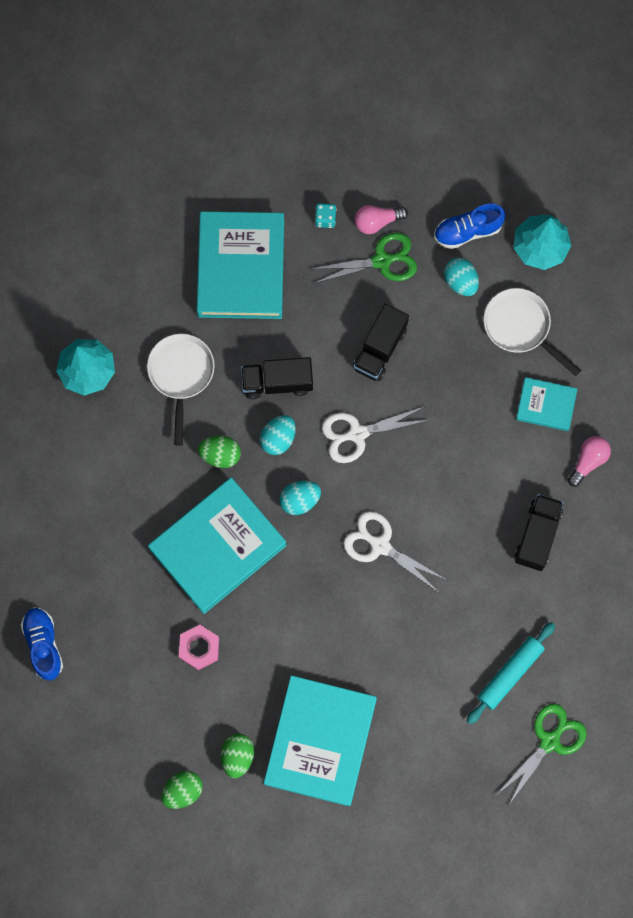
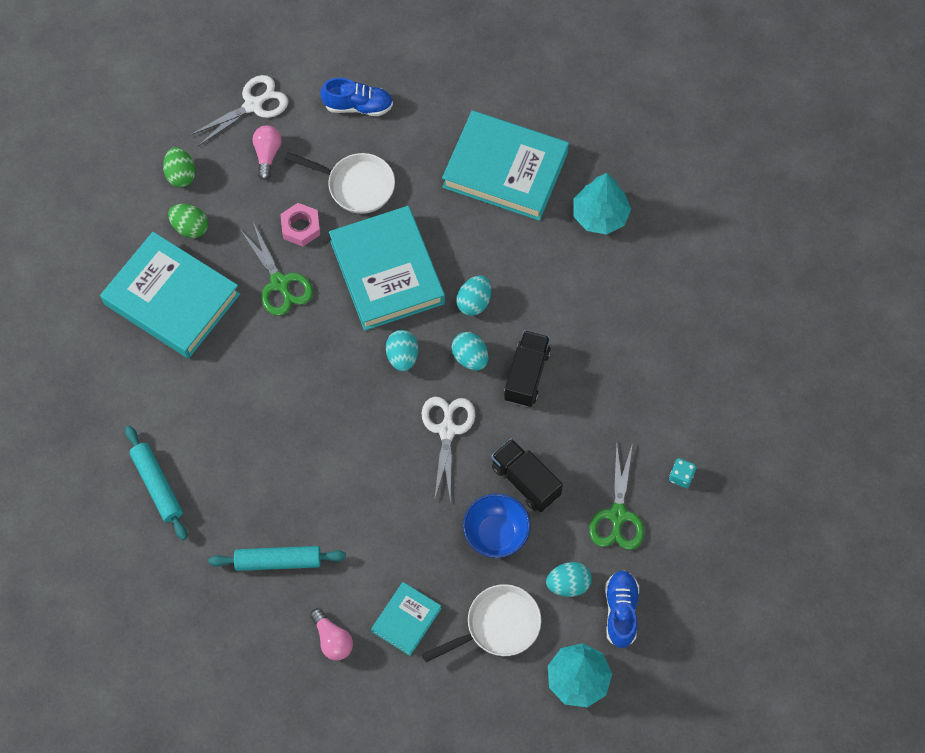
camera: 110 degrees right, 10 degrees down
(181, 375) = (566, 293): white pan -> white pan (356, 185)
(220, 455) = (474, 302): green egg -> turquoise egg
(240, 268) = (656, 380): turquoise book -> turquoise book (505, 169)
(377, 222) = (661, 525): pink light bulb -> pink light bulb (267, 154)
(380, 545) = (329, 412): white scissors -> white scissors (253, 105)
(439, 357) = (496, 534): none -> blue bowl
(537, 535) = (278, 561): black truck -> turquoise rolling pin
(550, 741) = (79, 498): green scissors -> green scissors (280, 283)

